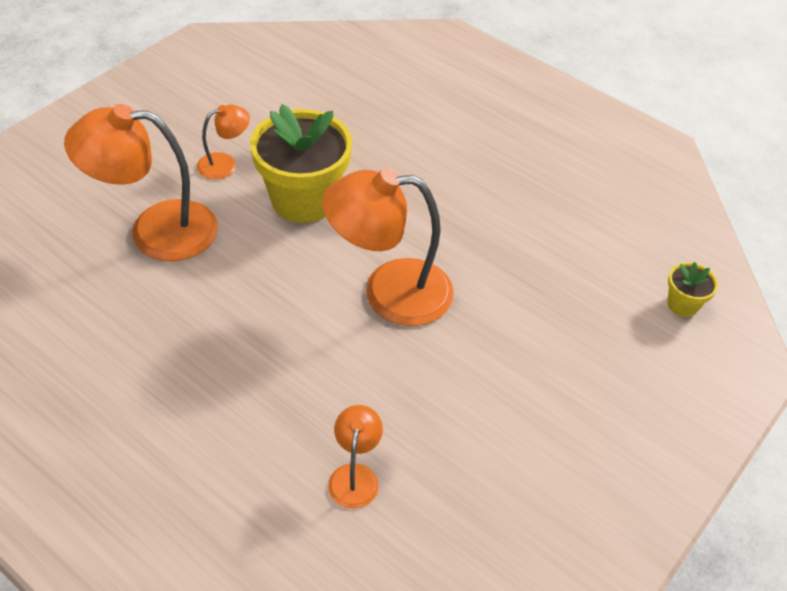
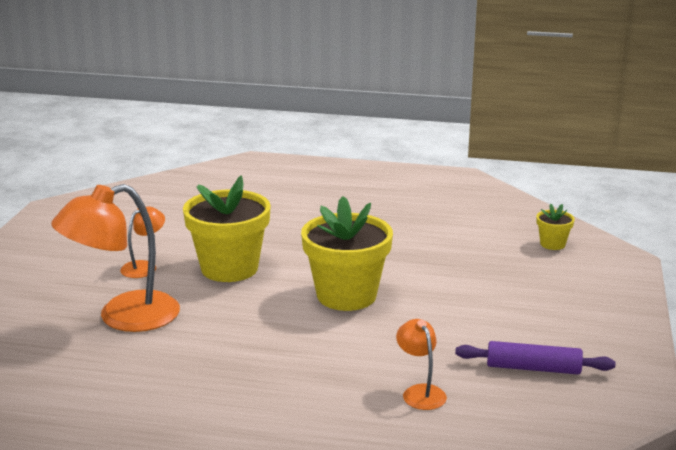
camera: 25 degrees left, 25 degrees down
(389, 292) = (346, 296): orange lamp -> yellow flower pot
(502, 498) = (533, 368): none -> purple rolling pin

